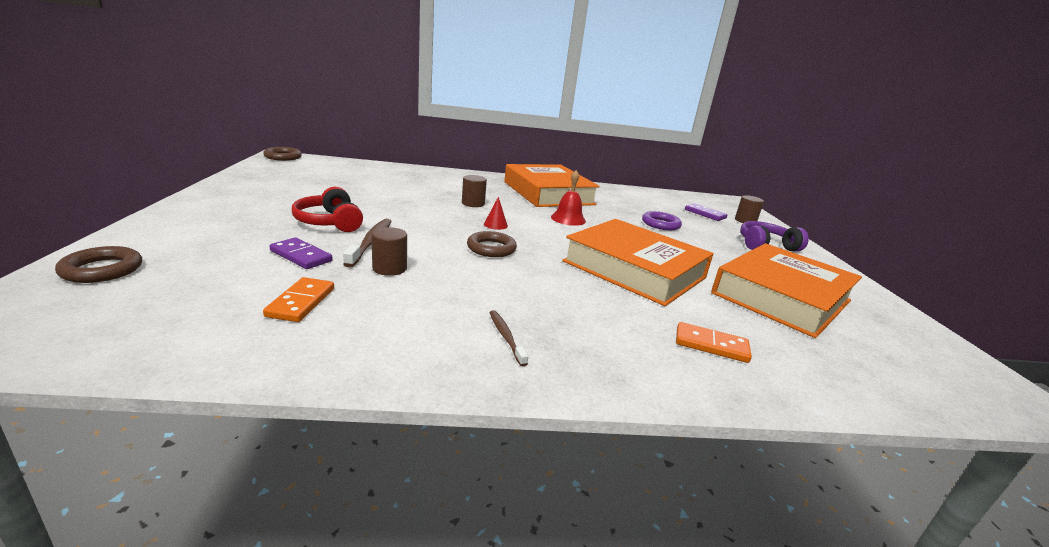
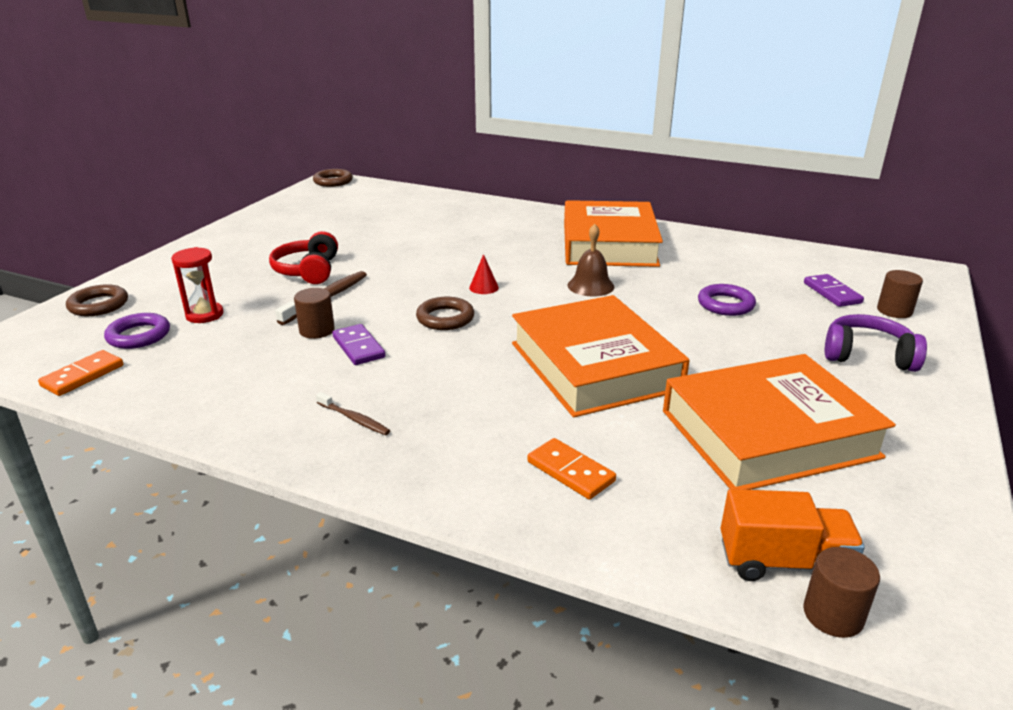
camera: 30 degrees right, 5 degrees up
(188, 294) = (139, 335): none -> purple ring
(254, 267) = (204, 315): none -> red hourglass
(301, 256) = (251, 307): purple domino -> purple domino (358, 347)
(301, 302) = (213, 355): orange domino -> orange domino (83, 376)
(473, 203) = (487, 255): brown cylinder -> brown cylinder (833, 615)
(506, 337) = (354, 419): brown toothbrush -> brown toothbrush turned 120 degrees clockwise
(568, 219) = (590, 286): red bell -> brown bell
(895, 376) = (783, 562): none -> orange truck

